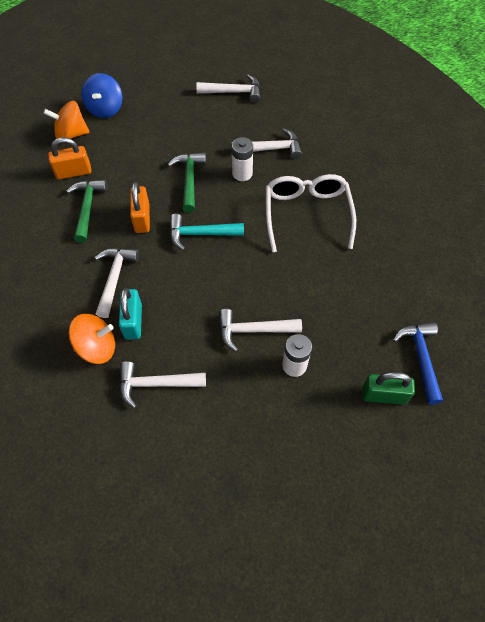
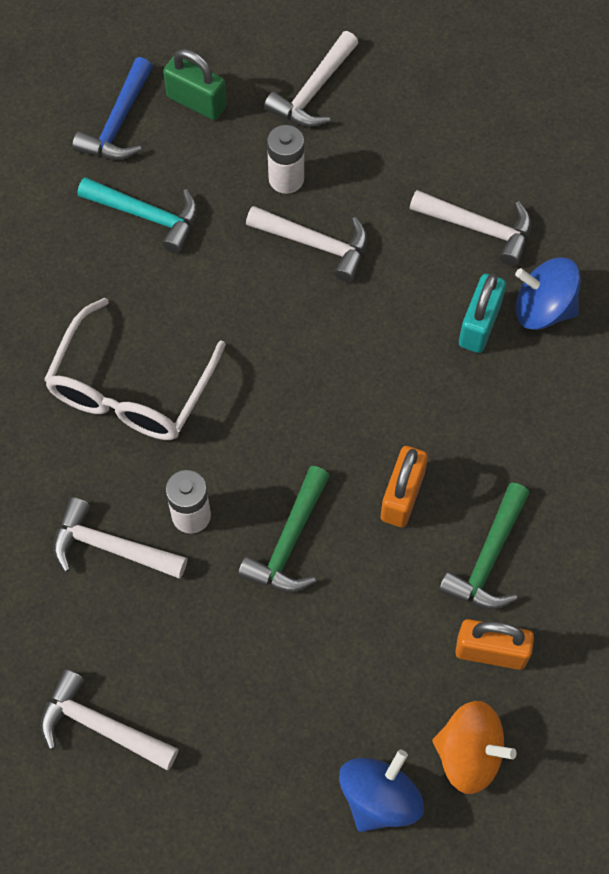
camera: 155 degrees left, 5 degrees up
(97, 347) = (543, 309): orange spinning top -> blue spinning top
(114, 278) = (484, 405): white hammer -> white hammer (313, 91)
(200, 234) = (319, 426): turquoise hammer -> turquoise hammer (147, 216)

